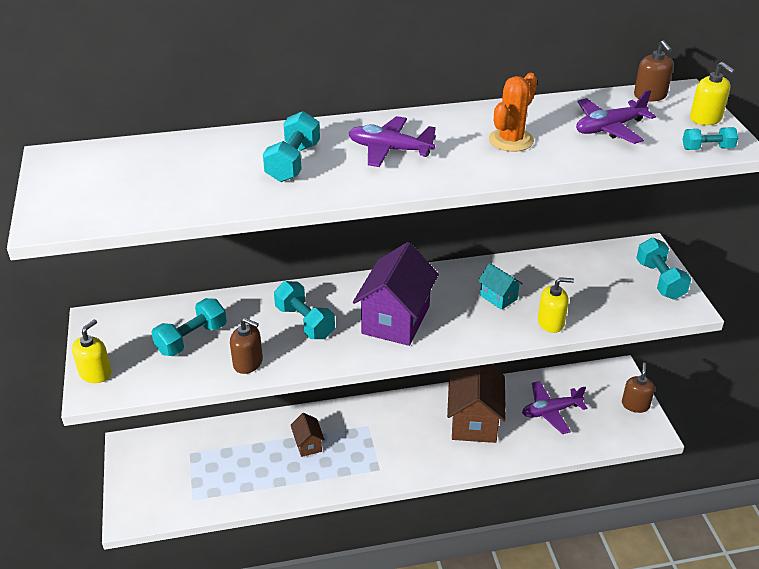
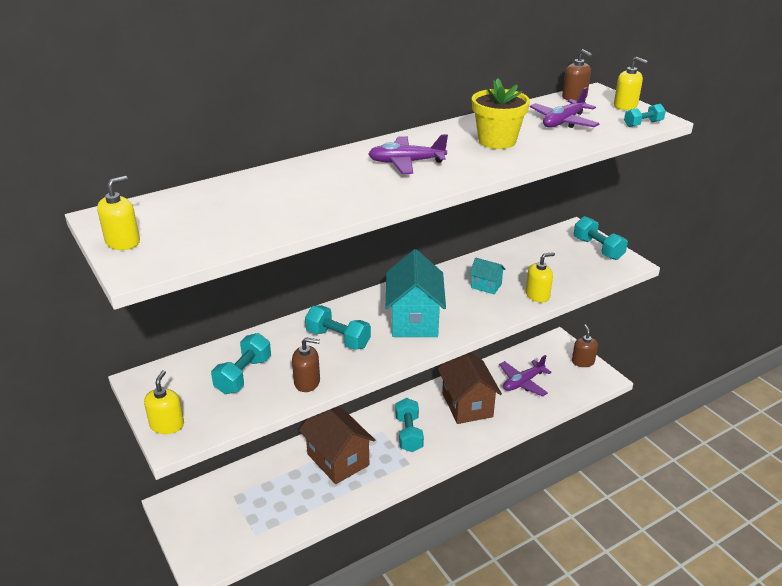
camera: 20 degrees left, 5 degrees down
(53, 189) = (123, 242): none -> yellow soap dispenser
(293, 162) = (332, 184): turquoise dumbbell -> turquoise dumbbell (409, 434)
(308, 444) = (338, 459): brown house -> brown house, size x2.07
(396, 320) = (414, 320): purple house -> turquoise house
(511, 140) = (497, 141): orange cactus -> yellow flower pot

